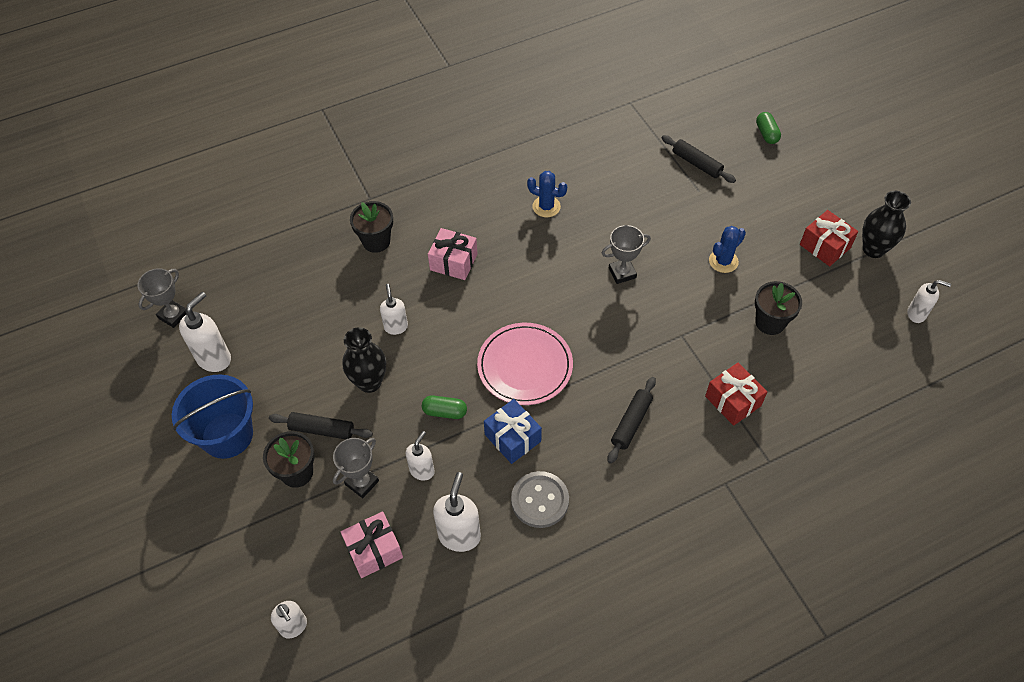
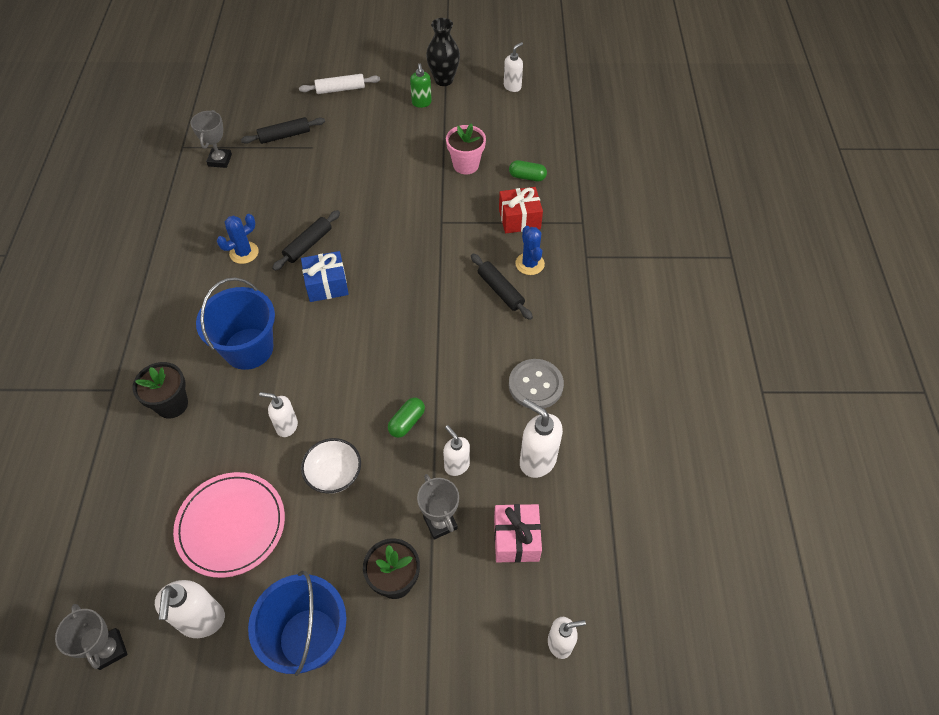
camera: 65 degrees left, 0 degrees up
(214, 358) = (202, 620): white soap dispenser -> white soap dispenser turned 150 degrees counterclockwise
(322, 430) = (360, 539): black rolling pin -> black rolling pin (308, 245)
(369, 382) = (334, 474): black vase -> white bowl
(453, 262) = (248, 348): pink gift -> blue bucket
(512, 438) = (465, 380): blue gift -> blue gift (327, 285)
(525, 366) = (399, 340): pink plate -> pink plate (231, 525)
(622, 273) = (354, 232): grey trophy -> grey trophy (220, 160)
(723, 261) = (391, 165): blue cactus -> blue cactus (529, 264)
(766, 134) = (292, 83): green capsule -> green capsule (527, 177)
(770, 322) = (466, 165): black flower pot -> pink flower pot
(788, 173) = (340, 89): none -> white rolling pin
(825, 246) = (421, 103): red gift -> green soap dispenser

